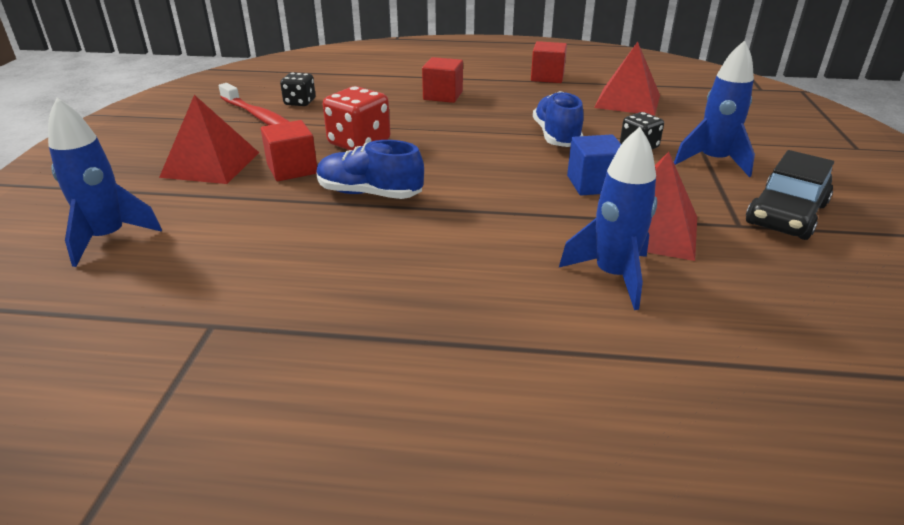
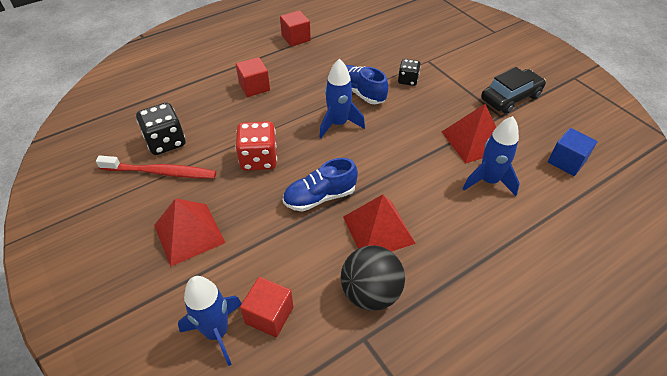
camera: 40 degrees left, 15 degrees up
(286, 293) = (370, 293): none -> black ball
(292, 169) = (249, 205): red cube -> red cube (269, 315)
(300, 102) = (166, 142): black dice -> black dice, size x1.63
(593, 184) = (418, 122): blue cube -> blue cube (566, 161)
(627, 101) = (363, 41): red pyramid -> red pyramid (378, 230)
(713, 161) = (450, 74): blue rocket -> blue rocket (338, 124)
(786, 214) = (510, 97): black car -> black car turned 120 degrees counterclockwise

